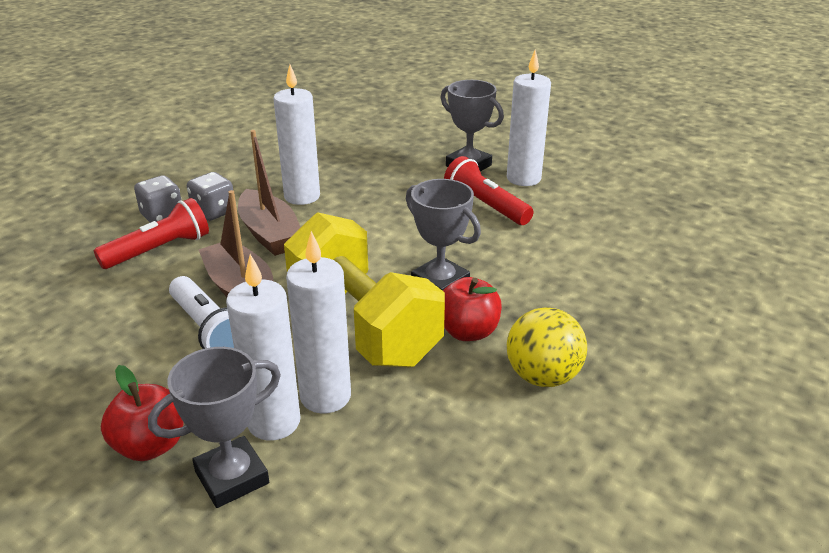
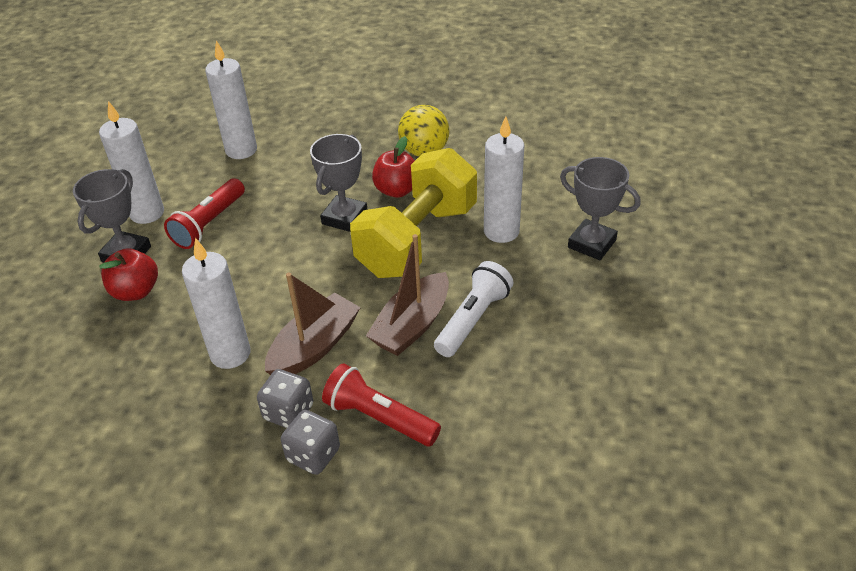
camera: 110 degrees left, 10 degrees up
(150, 445) = (598, 290): red apple -> red apple (136, 291)
(274, 422) = (539, 245): white candle -> white candle (241, 150)

